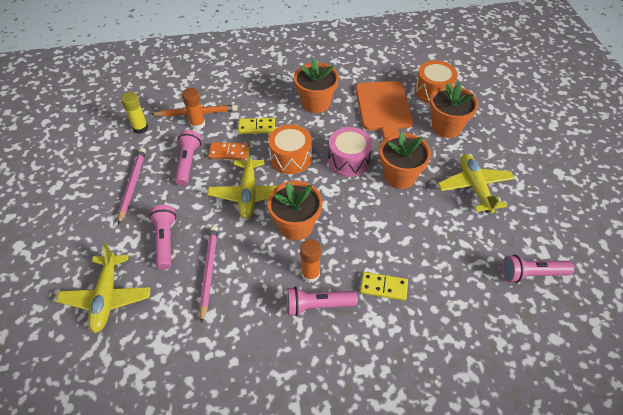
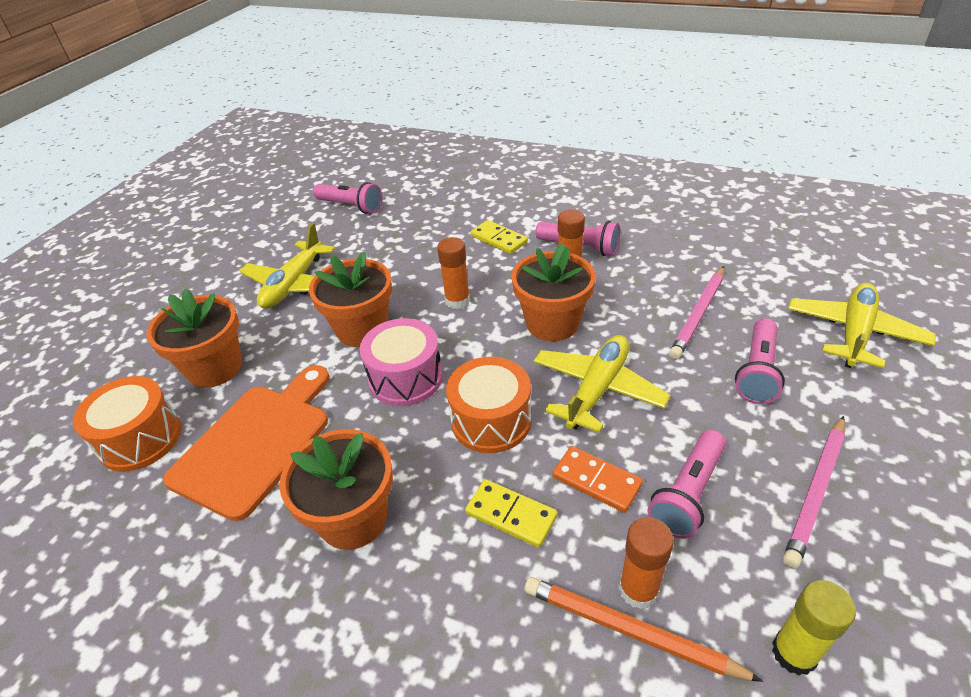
camera: 145 degrees left, 10 degrees down
(364, 218) = (457, 301): none -> orange glue stick

